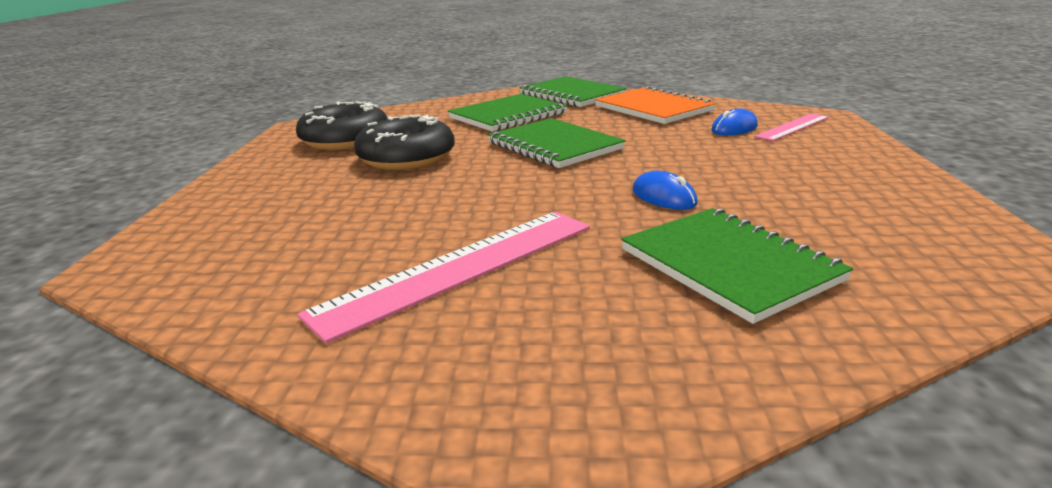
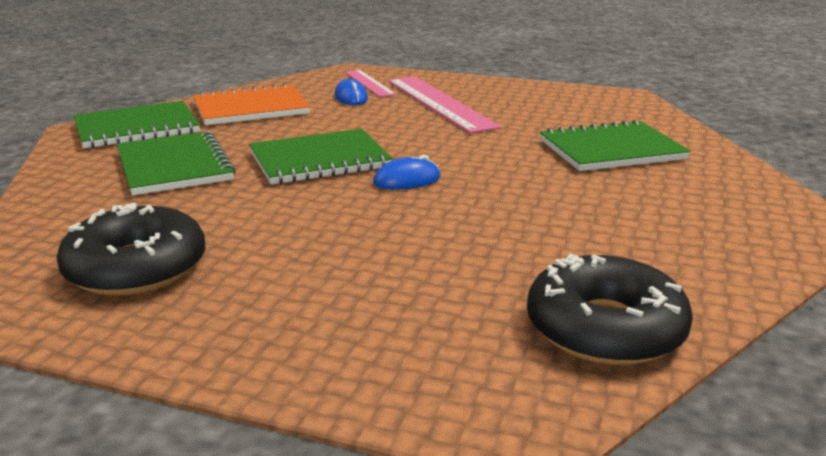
camera: 75 degrees left, 0 degrees up
(406, 157) = (273, 231): black donut -> black donut (605, 328)
(460, 268) = (589, 227): pink ruler -> pink ruler (439, 103)
(663, 197) = (488, 145): blue mouse -> blue mouse (407, 180)

